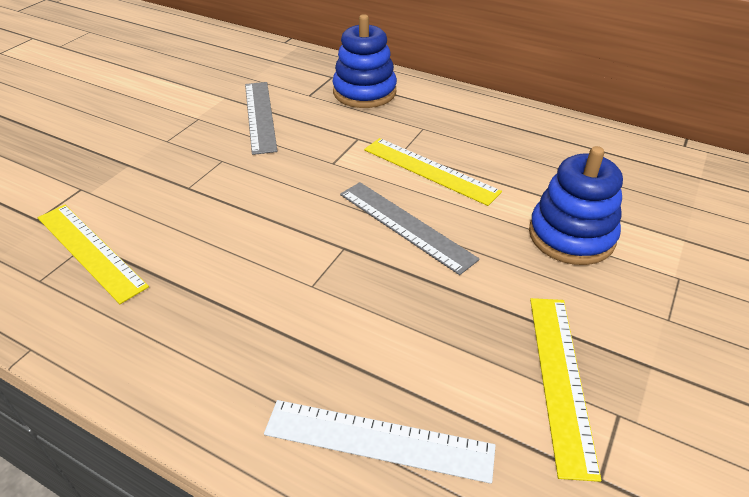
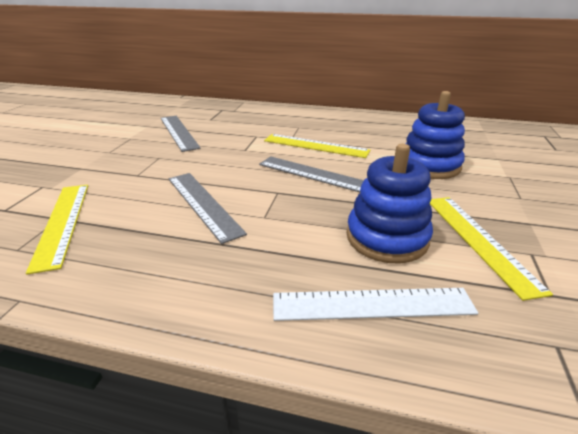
camera: 15 degrees left, 10 degrees down
(90, 251) = (62, 223): yellow ruler -> yellow ruler turned 45 degrees clockwise
(248, 251) = (203, 204): none -> grey ruler
(364, 92) = (249, 114): blue stacking toy -> blue stacking toy (387, 238)

